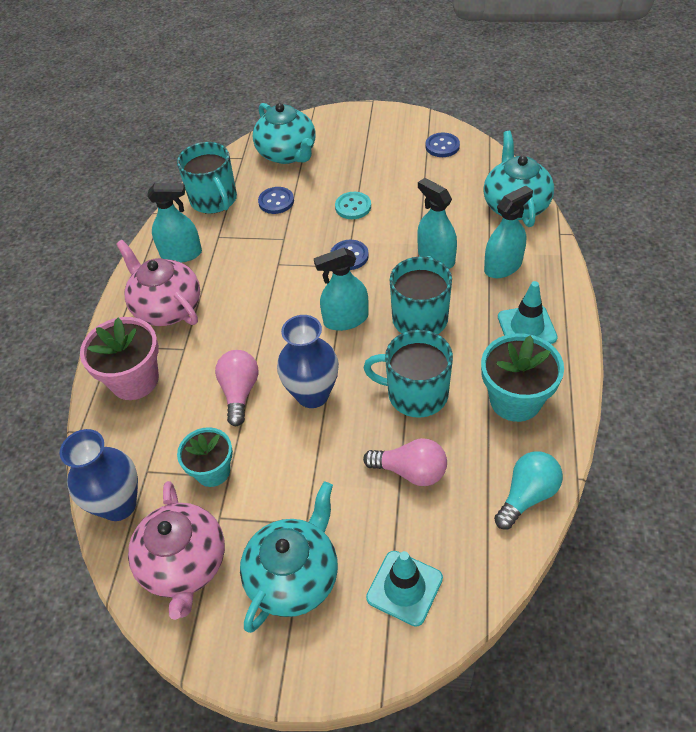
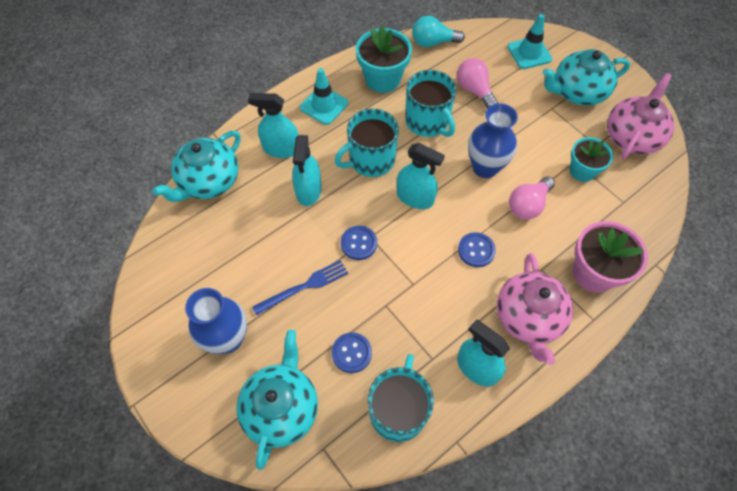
camera: 140 degrees left, 10 degrees up
(119, 505) = (652, 195): blue vase -> blue vase (228, 339)
(353, 207) = (304, 287): turquoise button -> blue fork
(442, 146) = (168, 282): blue button -> blue button (476, 250)

